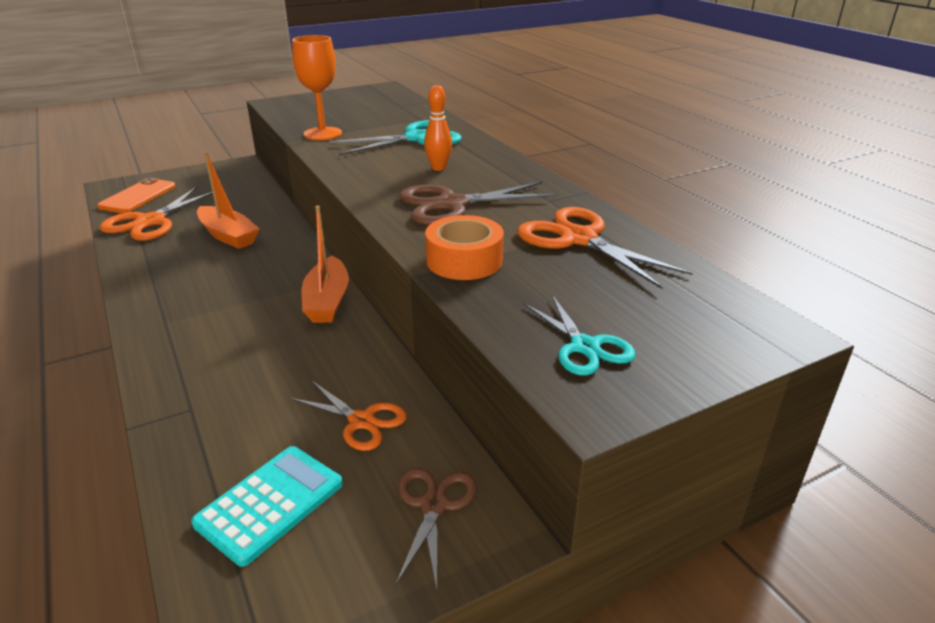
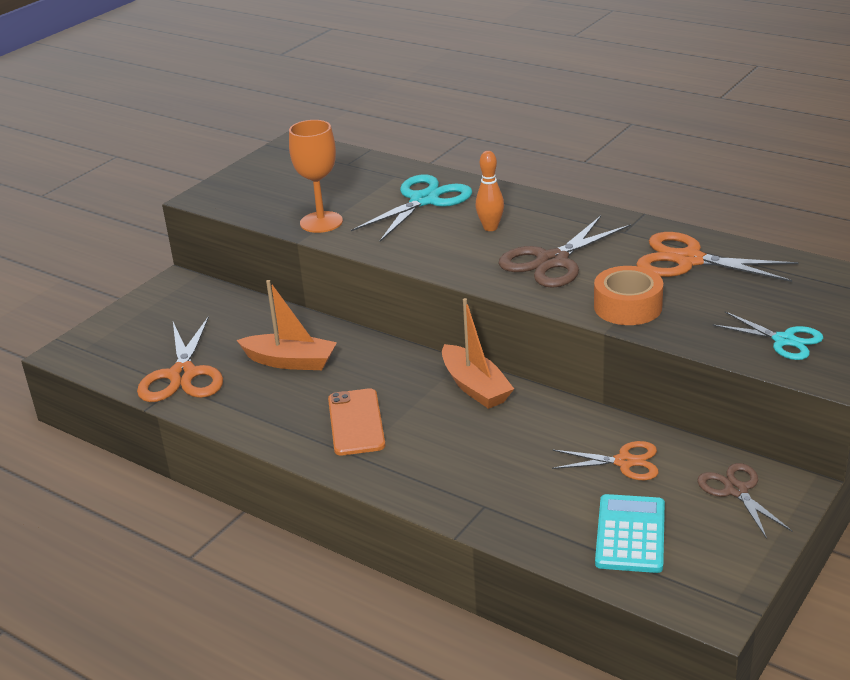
camera: 25 degrees left, 0 degrees up
(138, 196) = (119, 354): orange phone -> orange phone (356, 422)

